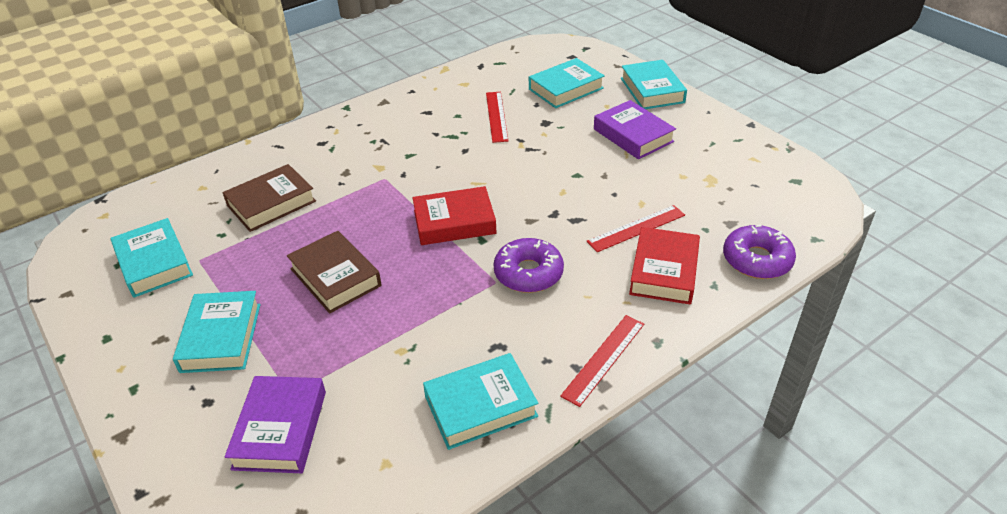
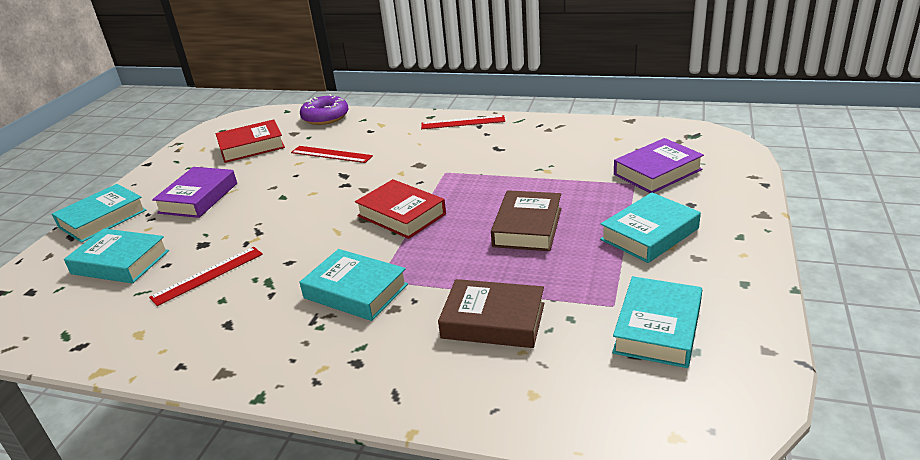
camera: 125 degrees left, 10 degrees down
(480, 406) = (544, 134): turquoise book -> turquoise book (355, 291)
(528, 273) = (422, 166): purple donut -> none
(664, 271) = (367, 133): red book -> red book (251, 147)

